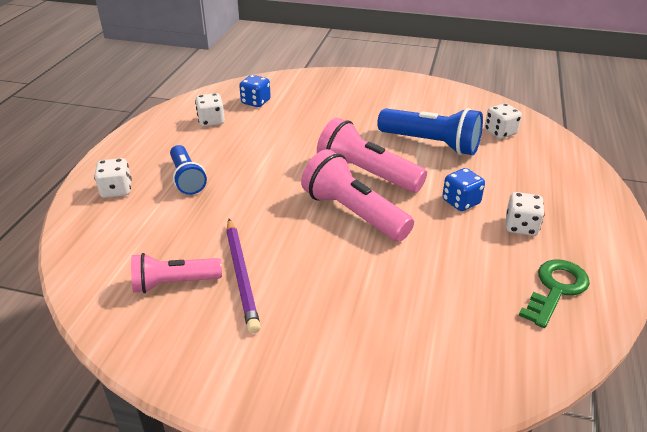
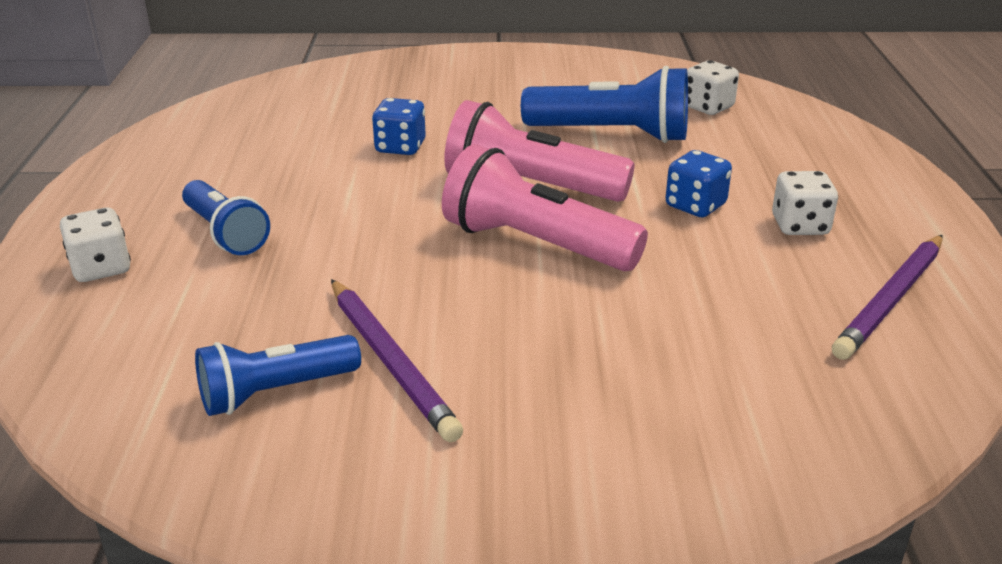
camera: 15 degrees left, 5 degrees down
(174, 283) = (275, 392): pink flashlight -> blue flashlight
(211, 121) = (230, 145): white dice -> none
(256, 102) = (296, 109): blue dice -> blue dice (400, 147)
(556, 289) = (891, 300): green key -> purple pencil

